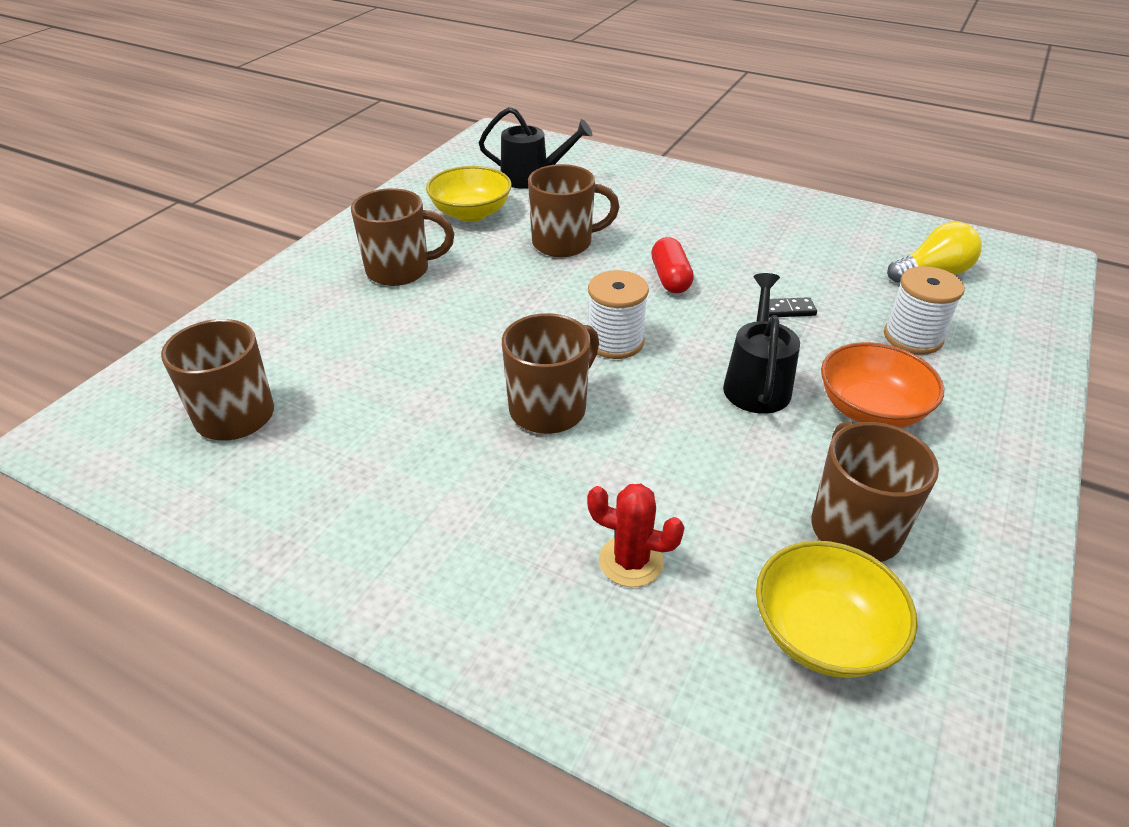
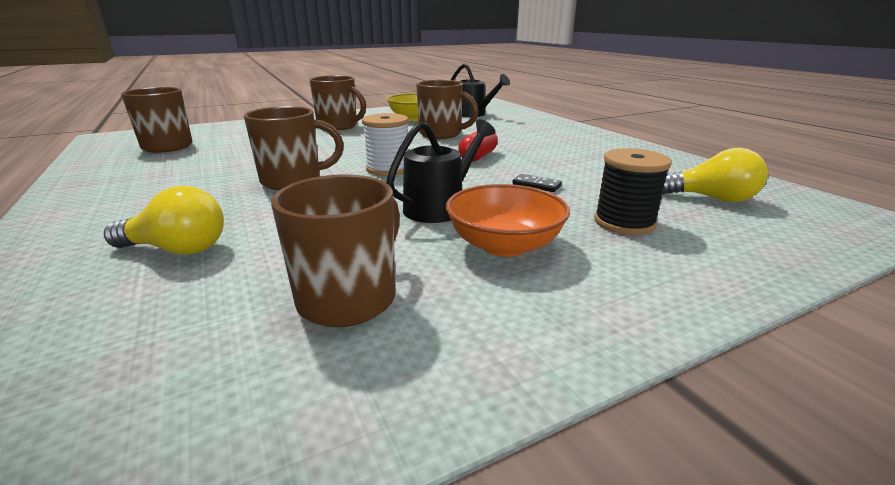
camera: 35 degrees right, 15 degrees down
(631, 561) = (177, 249): red cactus -> yellow light bulb
(823, 633) = (183, 345): yellow bowl -> none
(912, 337) = (624, 222): white spool -> black spool

